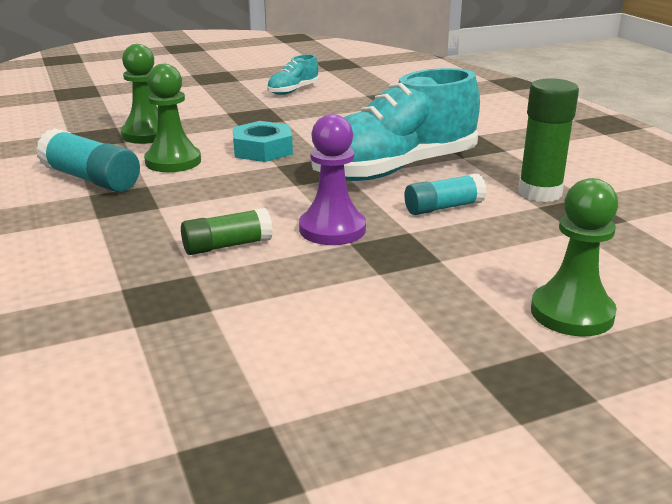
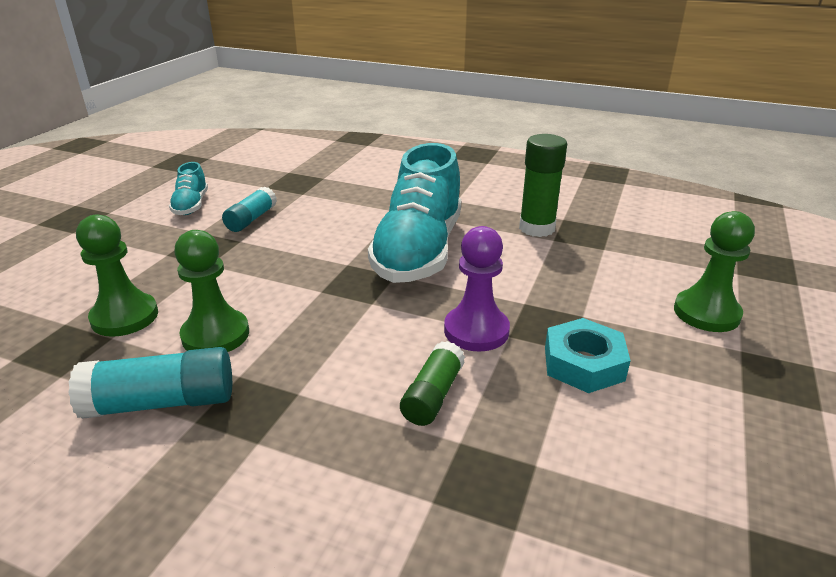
camera: 45 degrees left, 5 degrees up
(262, 150) = (279, 281): turquoise nut -> turquoise nut (583, 363)
(443, 207) = (507, 270): turquoise glue stick -> turquoise glue stick (251, 219)

